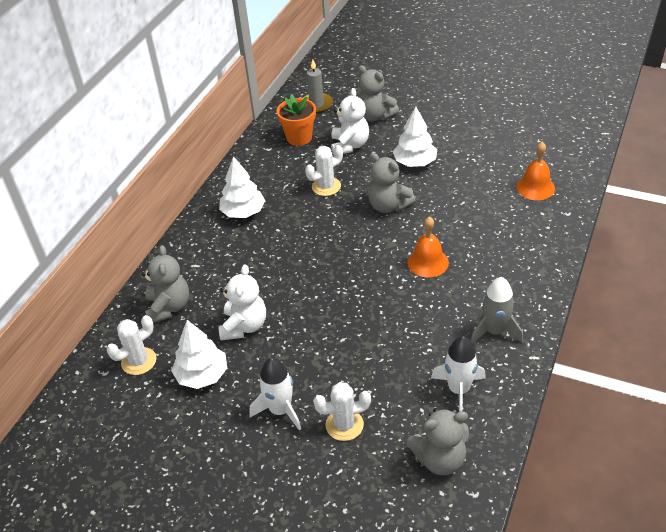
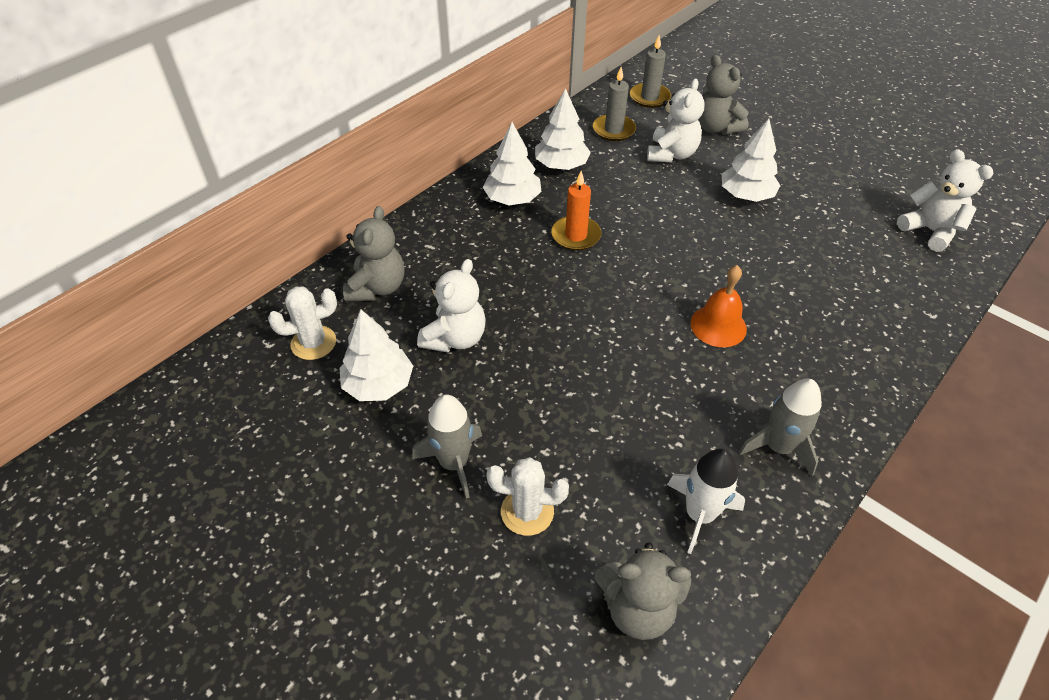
camera: 15 degrees right, 5 degrees up
(270, 176) = (561, 165): none -> white tree
(280, 410) = (453, 463): white rocket -> grey rocket
(299, 138) = (613, 130): orange flower pot -> grey candle
(302, 226) = (576, 235): none -> orange candle
(326, 186) = (624, 195): white cactus -> none
(388, 206) = (693, 239): grey teddy bear -> none
(535, 187) = (897, 268): orange bell -> none
(549, 154) = (930, 231): none -> white teddy bear

